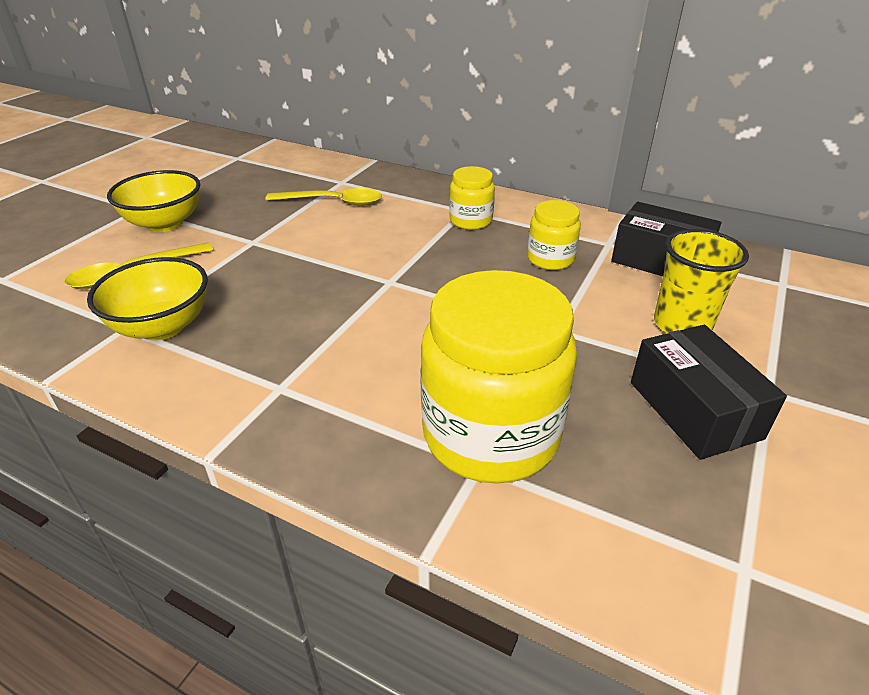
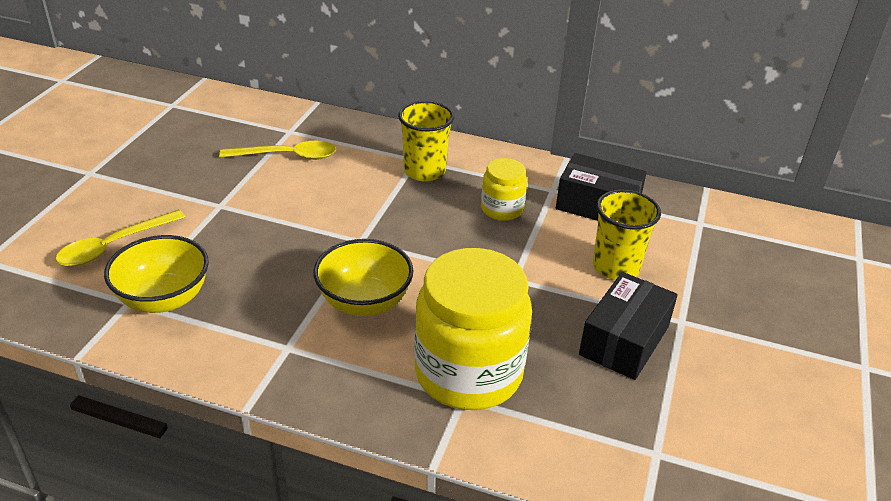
camera: 10 degrees left, 0 degrees up
(165, 224) = (125, 189): yellow bowl -> yellow bowl (364, 302)
(470, 221) = (424, 171): yellow jar -> yellow cup
(694, 410) = (624, 340): black box -> black box turned 60 degrees clockwise

